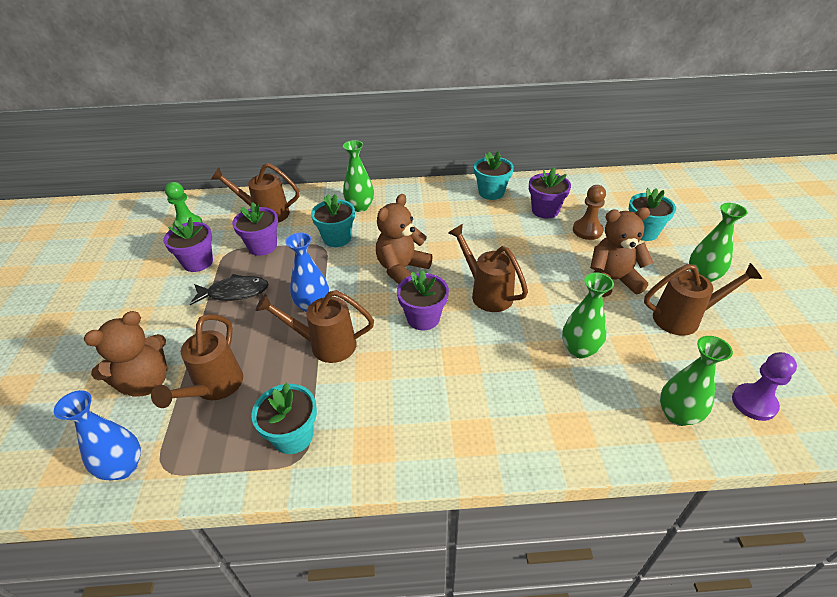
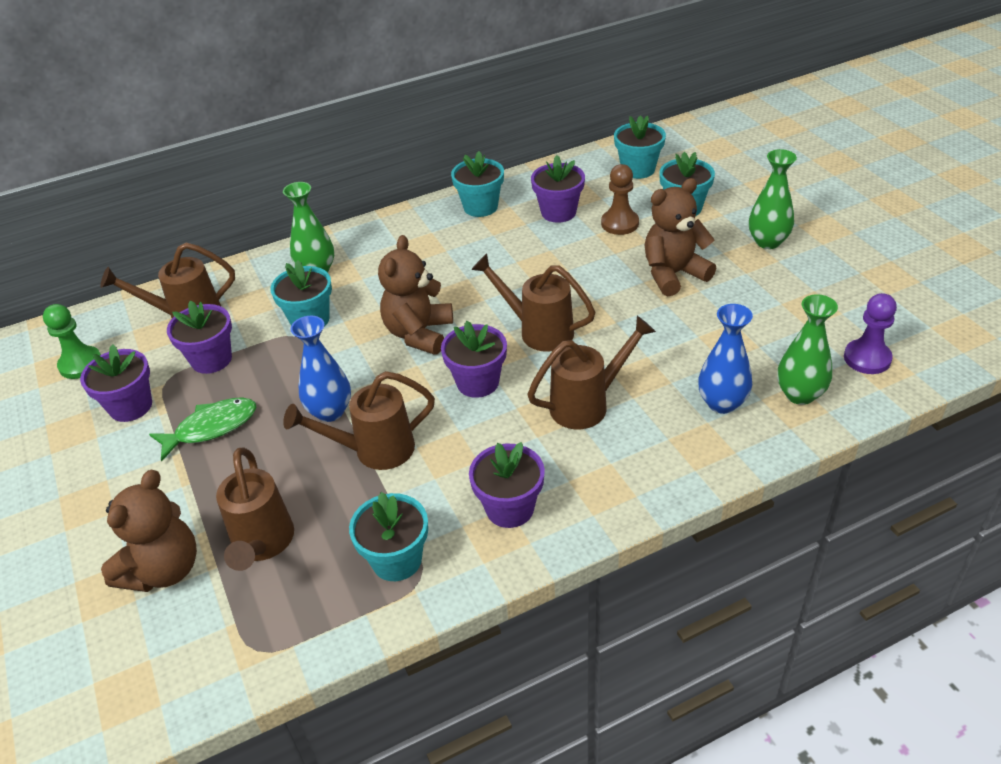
camera: 20 degrees left, 0 degrees up
(123, 467) = (204, 668): blue vase -> blue vase (722, 403)
(234, 292) = (211, 428): black fish -> green fish
(394, 426) = (509, 508): none -> purple flower pot
(579, 349) = (672, 361): green vase -> none
(620, 195) = (638, 169): none -> turquoise flower pot
(684, 318) = (767, 293): brown watering can -> brown watering can (588, 404)

